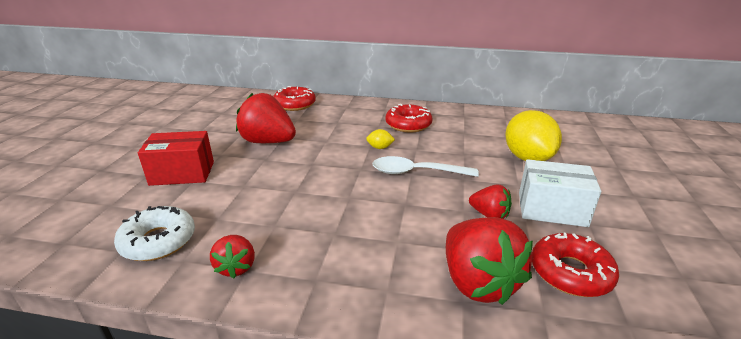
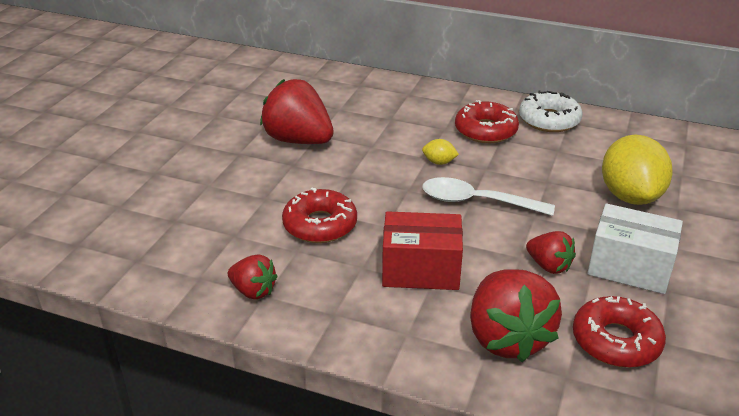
camera: 10 degrees right, 5 degrees up
(158, 241) = (173, 254): white donut -> white donut (549, 120)
(182, 173) = (195, 174): red box -> red box (421, 270)
(236, 267) = (253, 291): red strawberry -> red strawberry turned 60 degrees counterclockwise
(294, 104) = (338, 85): red donut -> red donut (320, 225)

